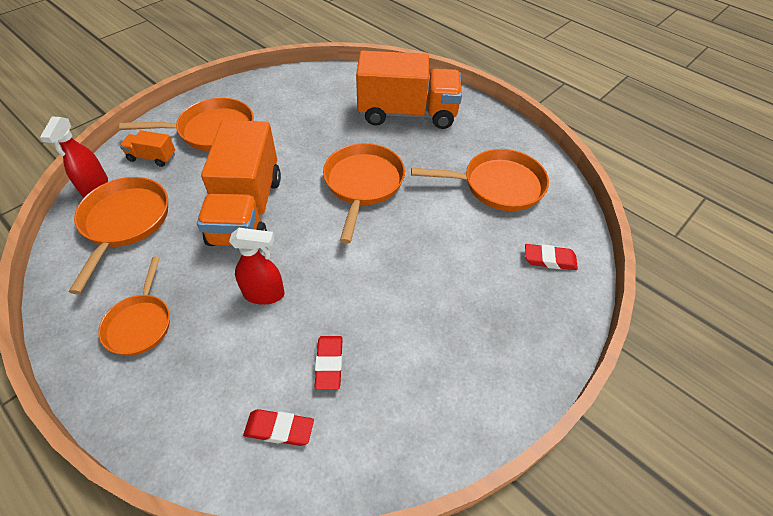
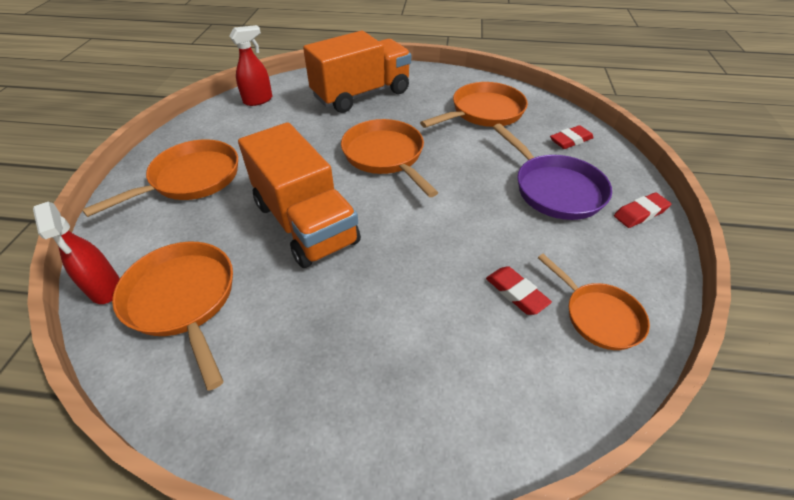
camera: 35 degrees left, 5 degrees down
(140, 323) = (310, 374): orange pan -> orange pan (598, 316)
(152, 157) = (147, 229): orange truck -> none
(264, 294) = (401, 276): red spray bottle -> red spray bottle (258, 100)
(279, 429) = (539, 366): red eraser -> red eraser (640, 213)
(471, 297) = (554, 189): none -> purple pan

